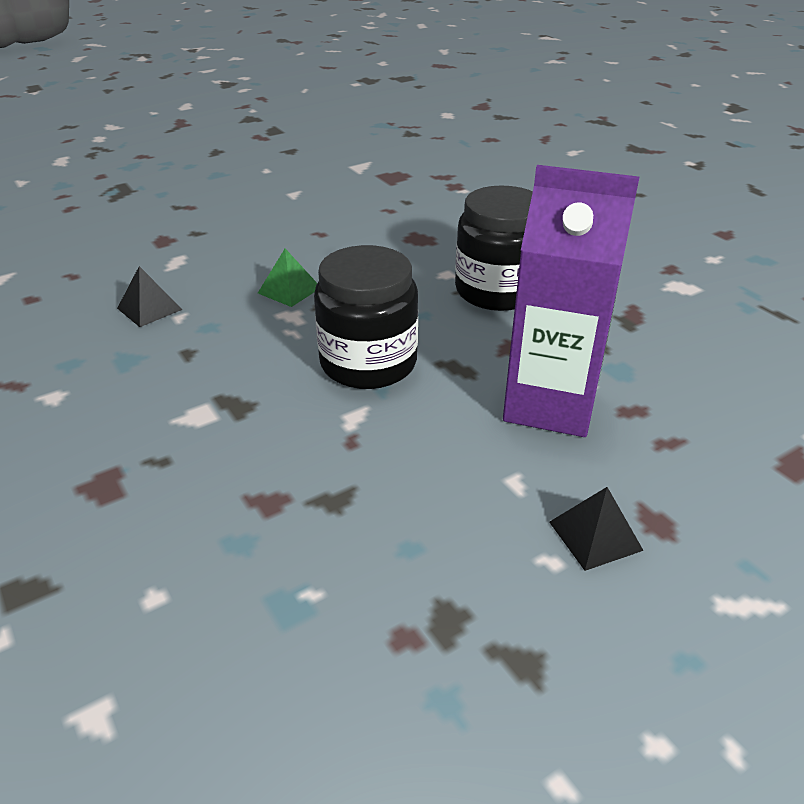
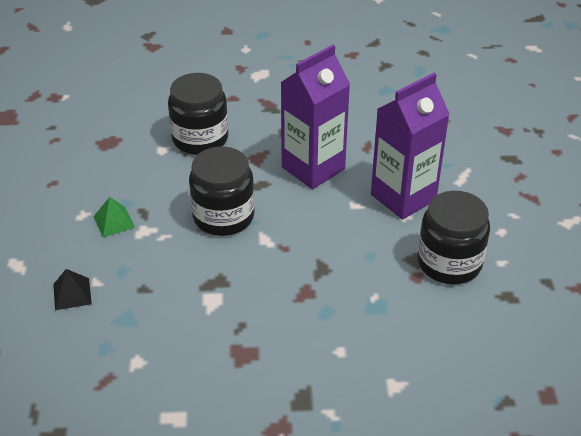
camera: 60 degrees left, 5 degrees up
(481, 679) = (449, 263): none -> black jar
(595, 536) = (403, 197): black pyramid -> purple carton

